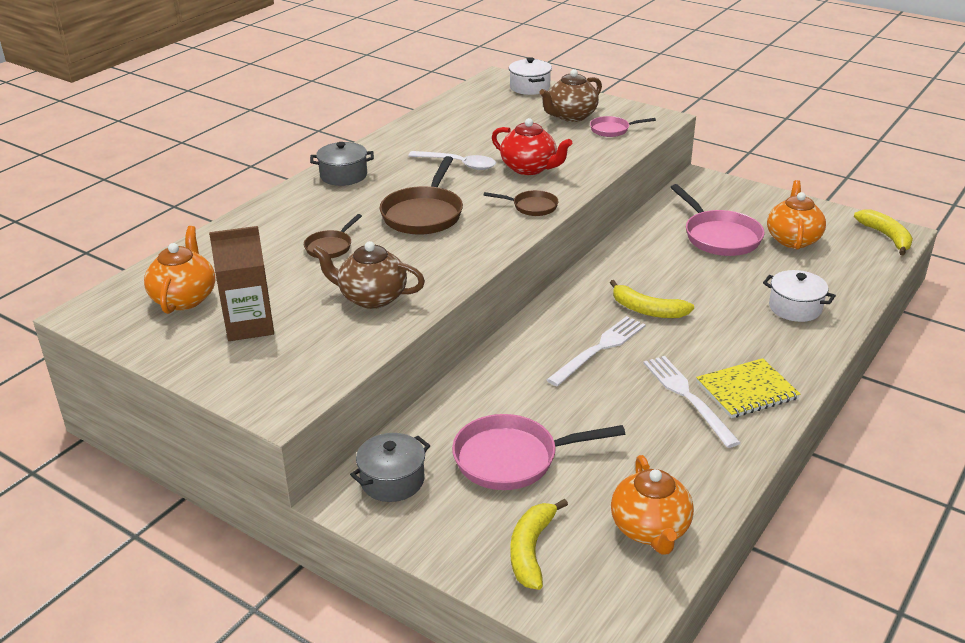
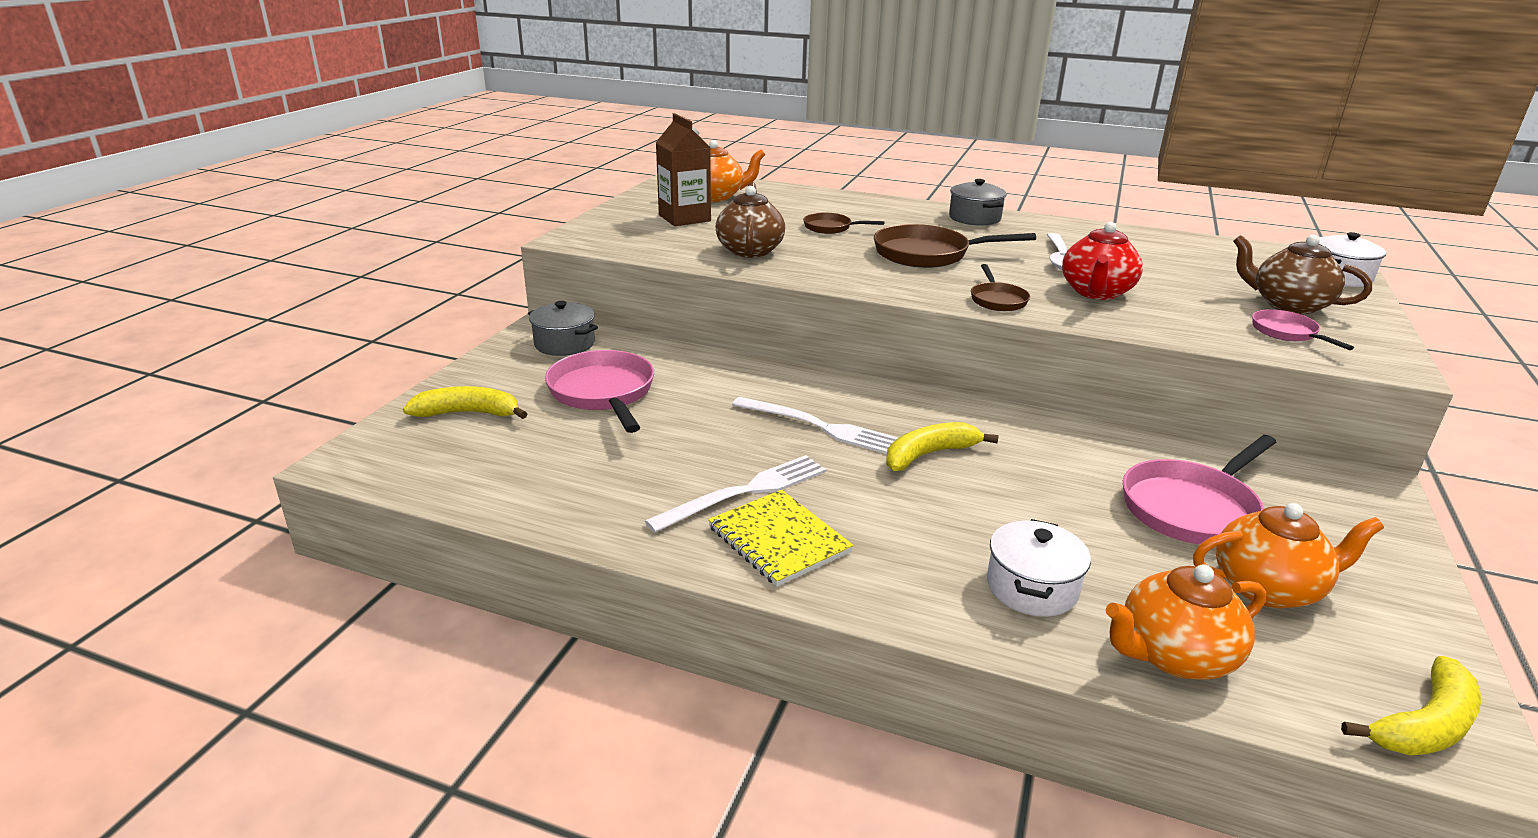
camera: 75 degrees right, 5 degrees down
(647, 310) = (929, 454): yellow banana -> yellow banana turned 45 degrees clockwise
(650, 529) = (494, 476): orange teapot -> orange teapot (1174, 656)

